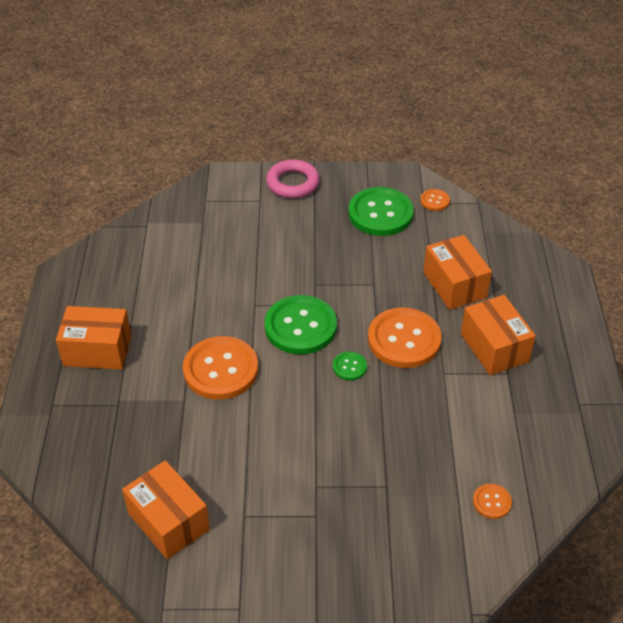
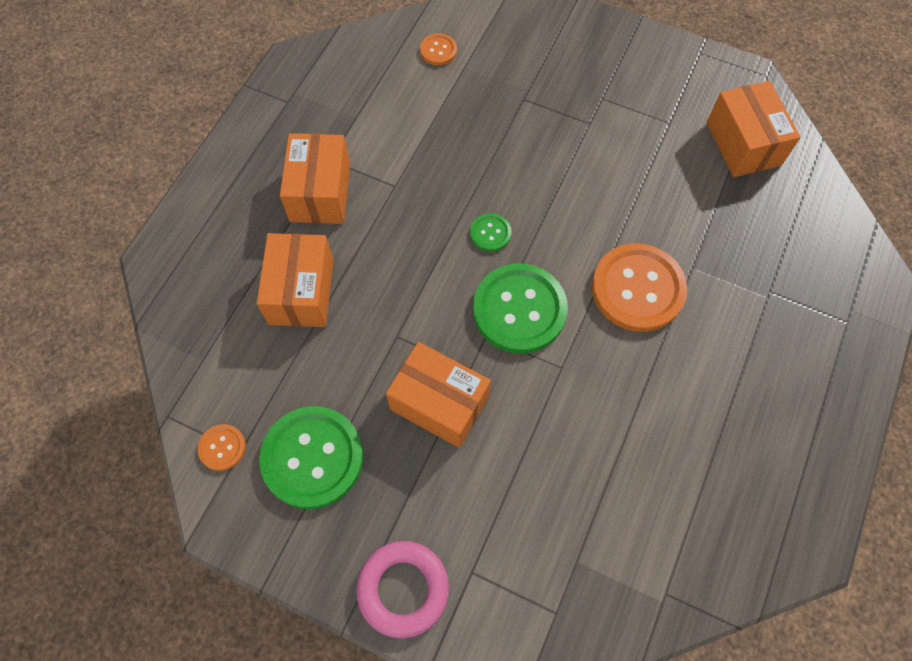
camera: 155 degrees left, 20 degrees up
(97, 350) = (781, 379): orange box -> orange box (439, 403)
(404, 339) = (410, 242): orange button -> none

